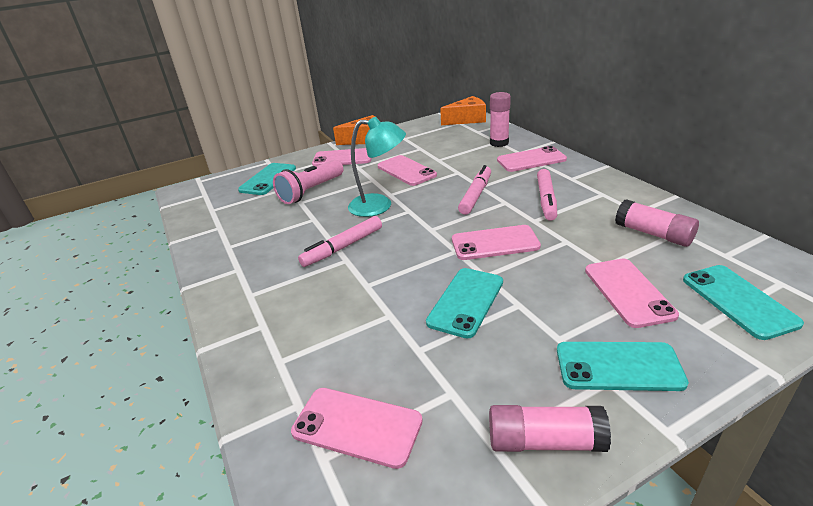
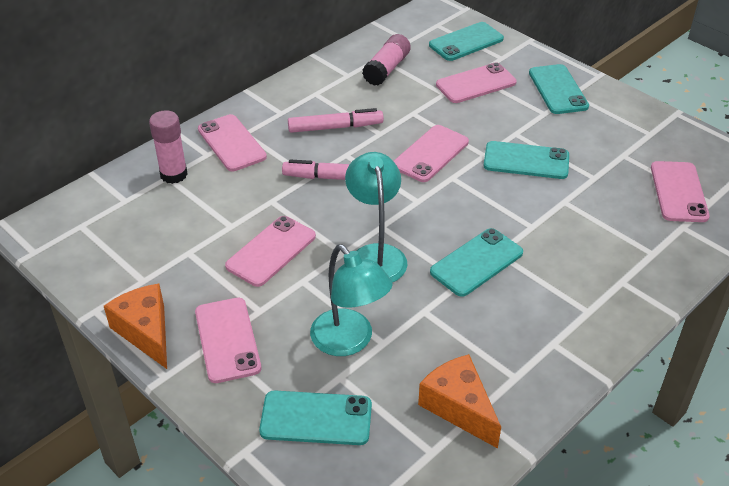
camera: 110 degrees left, 10 degrees up
(311, 191) = (349, 341): pink flashlight -> turquoise lamp
(343, 247) = (476, 262): pink marker -> turquoise phone
(467, 120) = (70, 218): orange cheese -> orange cheese (459, 407)
(495, 243) = (430, 154): pink phone -> pink phone turned 60 degrees clockwise
(544, 441) = (635, 115): pink glue stick -> none

